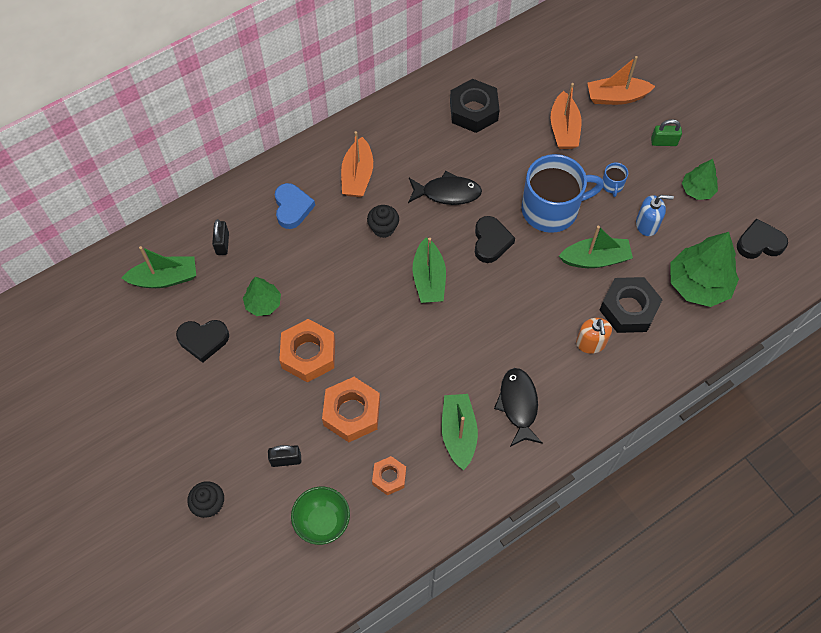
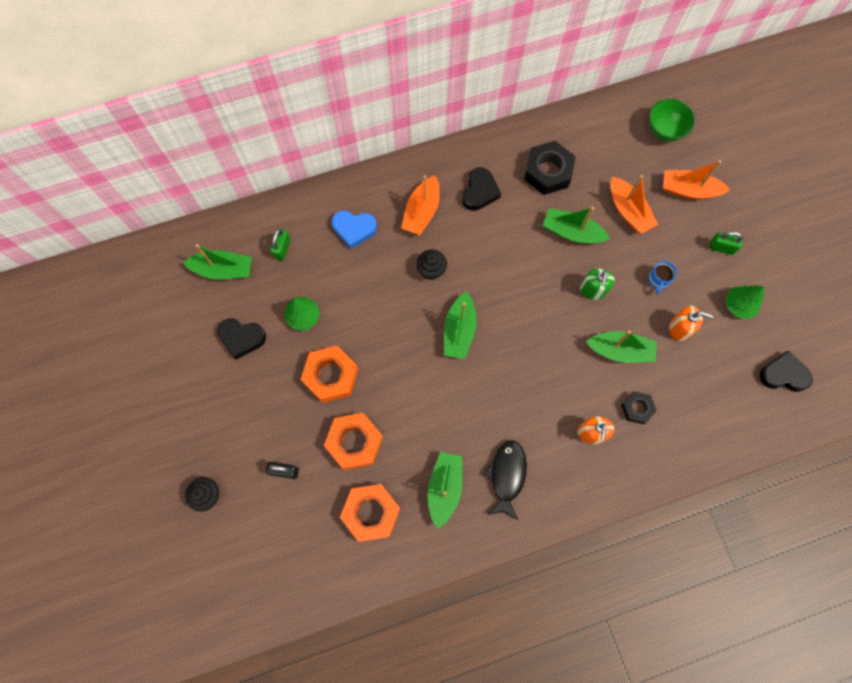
camera: 15 degrees right, 10 degrees up
(222, 243) = (282, 249): black padlock -> green padlock
(292, 208) = (354, 229): blue heart -> blue heart turned 90 degrees clockwise
(322, 522) = (301, 538): green bowl -> green bowl (664, 131)
(389, 477) = (371, 513): orange nut -> orange nut, size x1.73
(447, 193) = (500, 249): black fish -> none
(491, 242) = (527, 308): black heart -> black heart (479, 192)
(514, 161) = (571, 232): none -> green boat
(551, 209) = (593, 290): blue mug -> green soap dispenser
(564, 129) = (628, 211): orange boat -> orange boat turned 45 degrees counterclockwise
(628, 309) = (637, 408): black nut -> black nut, size x0.58
(647, 224) = (680, 328): blue soap dispenser -> orange soap dispenser
(698, 284) = (711, 401): green tree -> none

